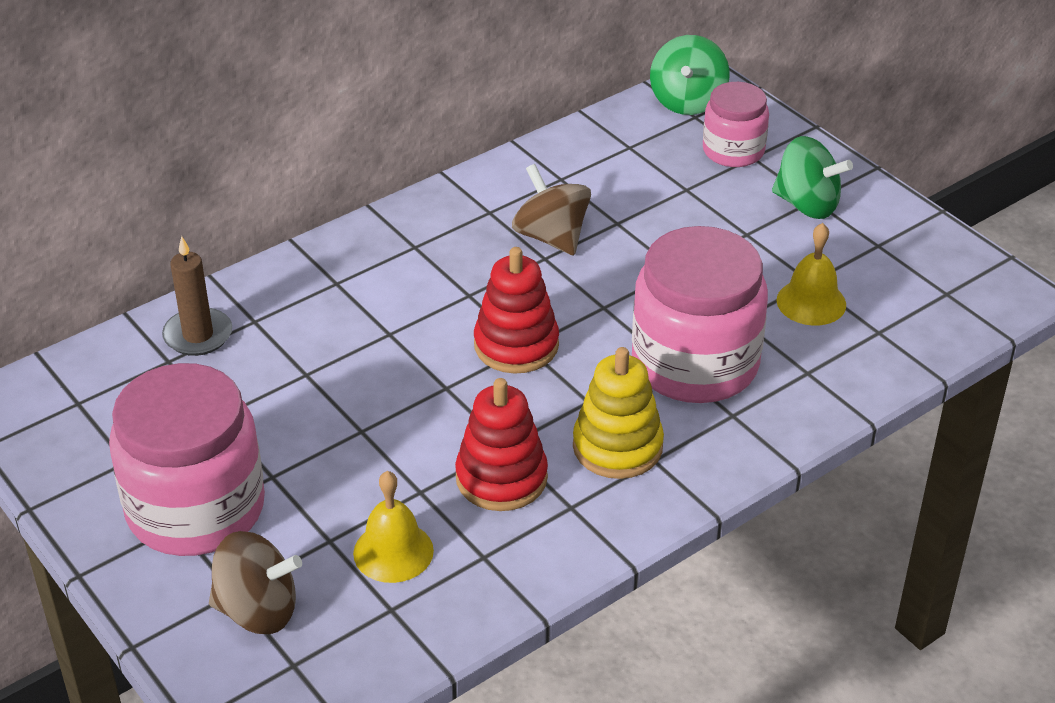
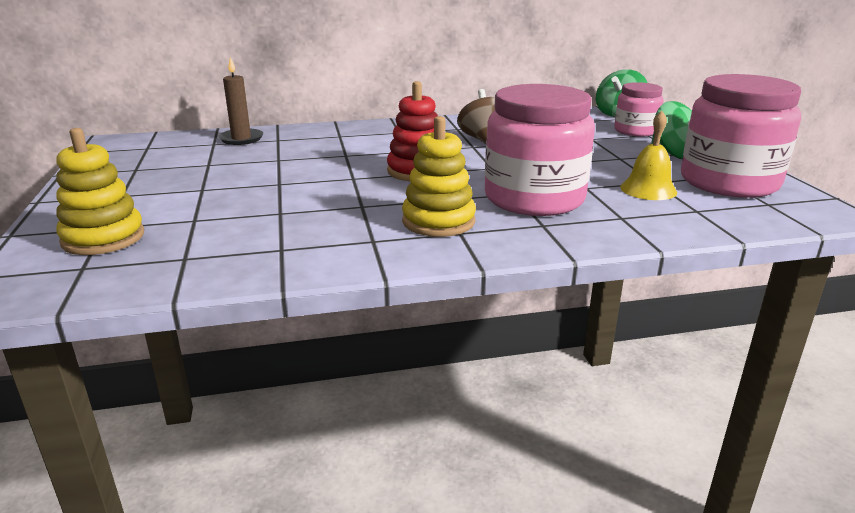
camera: 25 degrees right, 15 degrees down
(196, 509) = (140, 192): pink jar -> pink jar (729, 182)
(258, 610) = (103, 238): brown spinning top -> yellow stacking toy
(393, 551) = (225, 233): yellow bell -> none
(501, 478) = (340, 218): red stacking toy -> none

